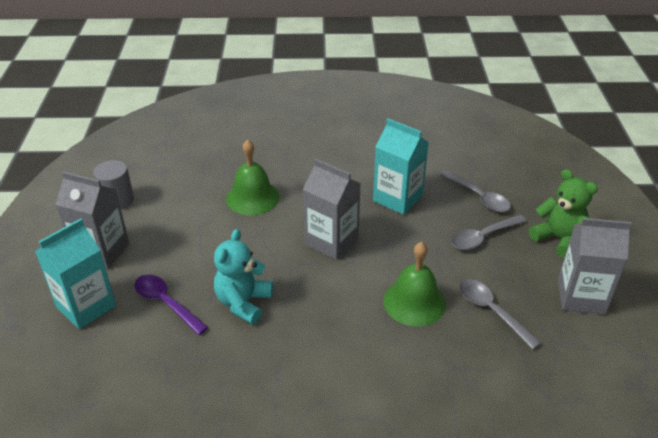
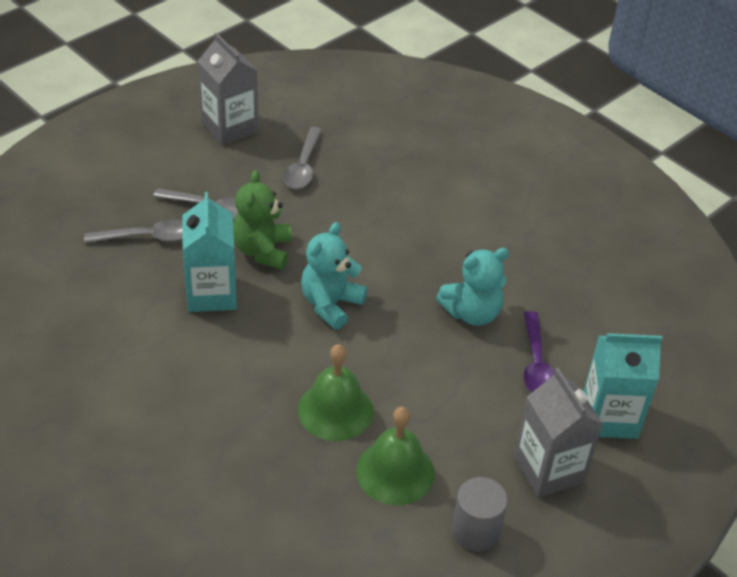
camera: 135 degrees left, 5 degrees up
(331, 241) = (330, 304): grey carton -> turquoise teddy bear
(414, 302) = (344, 212): green bell -> green bell (395, 472)
(478, 197) = (147, 237): grey spoon -> grey spoon turned 75 degrees clockwise
(558, 239) = (162, 163): green teddy bear -> green teddy bear (262, 251)

